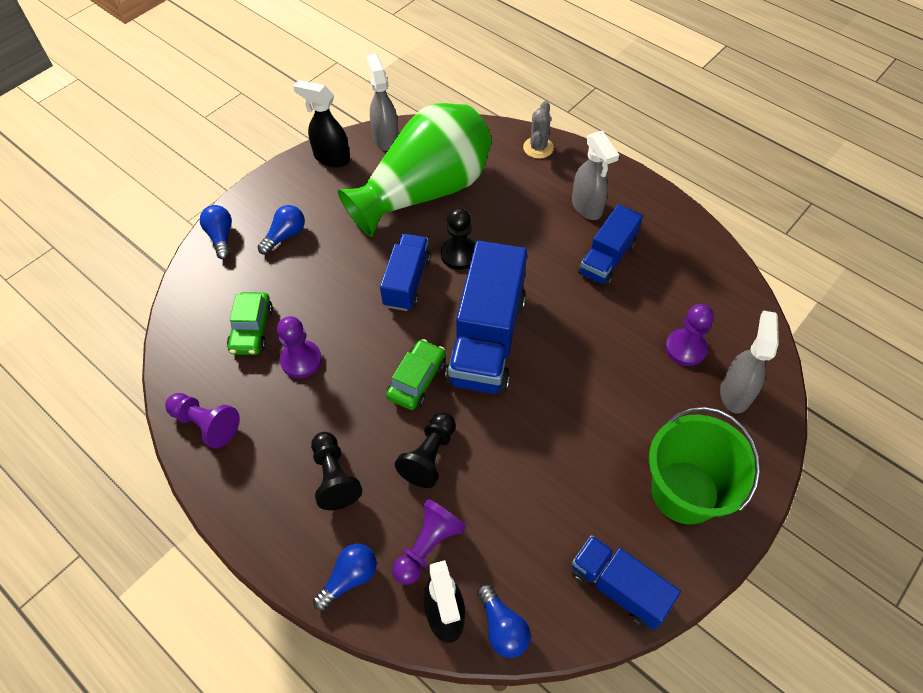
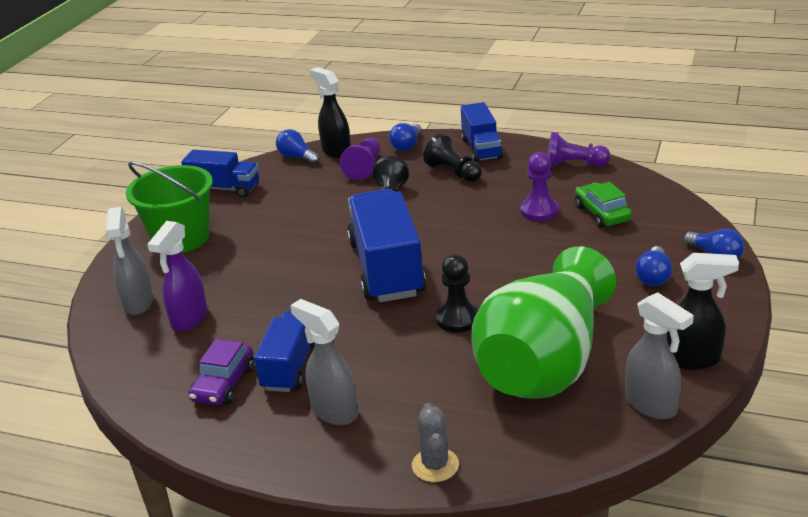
camera: 160 degrees right, 25 degrees down
(407, 282) = (494, 282): blue truck -> blue truck (481, 148)
(417, 380) = (431, 229): green car -> none
(663, 261) = (224, 384): none -> purple car
(685, 348) = (189, 319): purple pawn -> purple spray bottle

